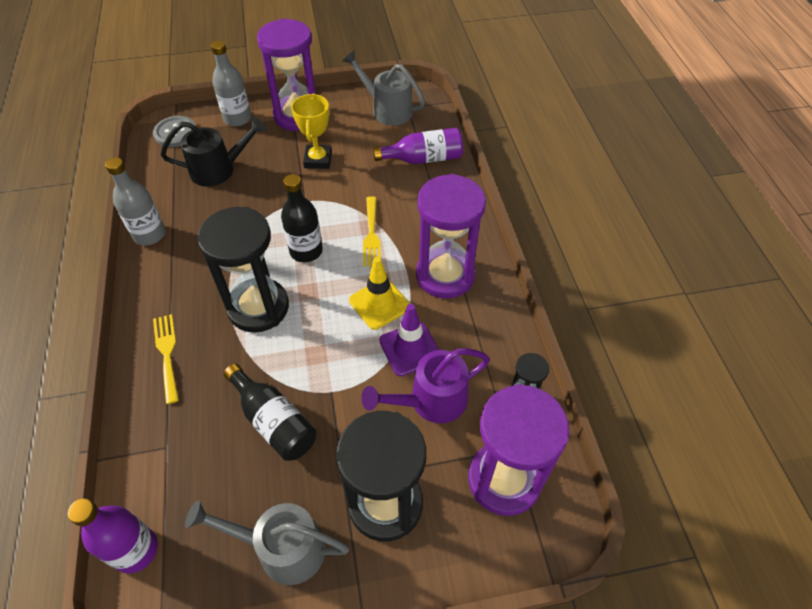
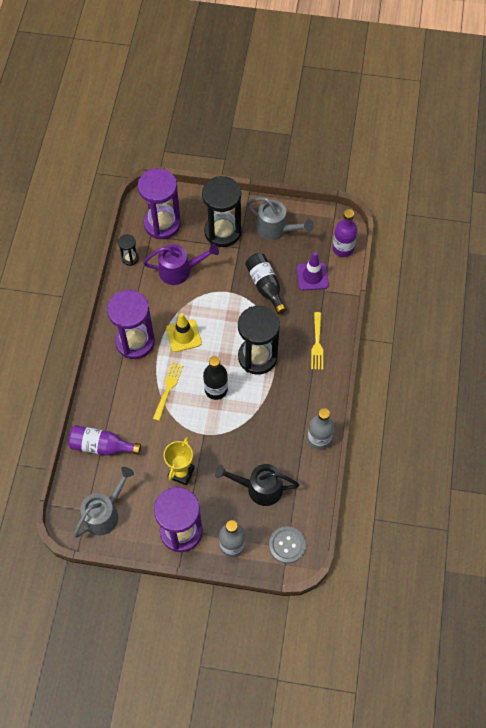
camera: 160 degrees left, 10 degrees up
(387, 109) = (105, 513): grey watering can -> grey watering can turned 105 degrees counterclockwise
(410, 349) = (178, 302): purple traffic cone -> purple traffic cone (312, 276)

